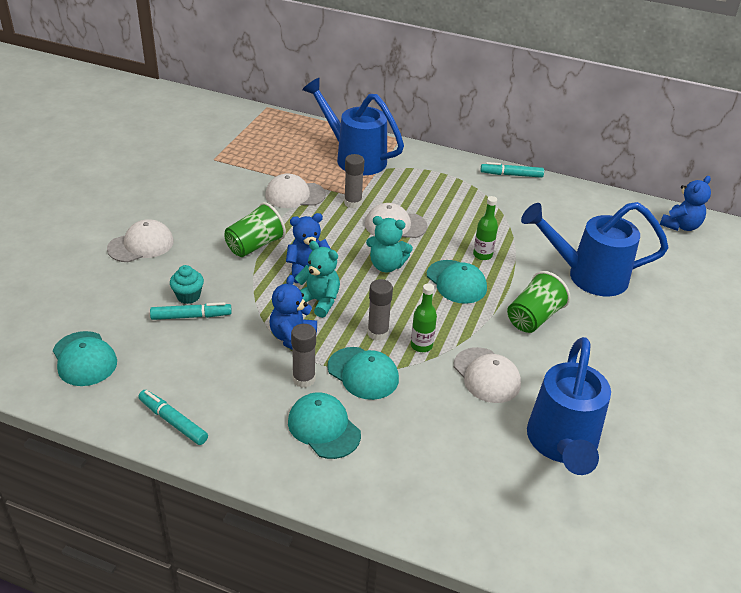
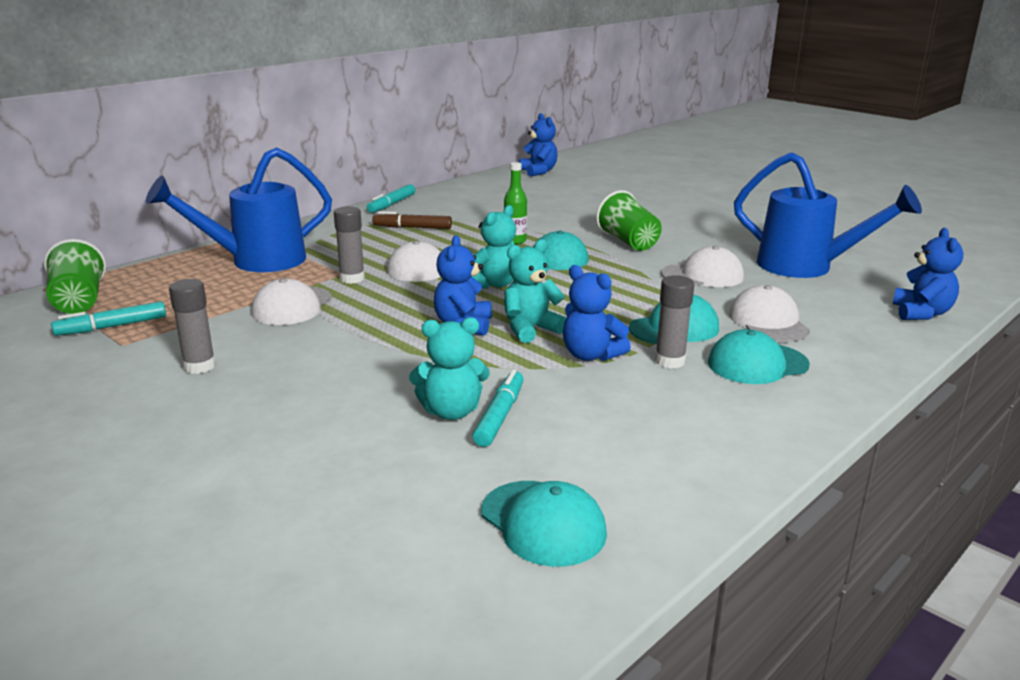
camera: 65 degrees left, 15 degrees down
(84, 359) = (543, 523): turquoise cap -> turquoise cap turned 60 degrees clockwise
(141, 245) = (282, 434): white cap -> white cap (768, 322)
(173, 421) = (718, 460): turquoise marker -> turquoise marker (112, 327)
(188, 296) = (451, 412): turquoise cupcake -> turquoise teddy bear
(255, 245) = (378, 348): green cup -> green cup (79, 301)
(378, 333) = (610, 309): grey glue stick -> grey glue stick (199, 366)
(421, 345) = (643, 293): green bottle -> none
(469, 199) = (412, 227): none -> brown marker
(498, 538) = (921, 313): none -> blue teddy bear
(587, 276) = (581, 212): blue watering can -> none

